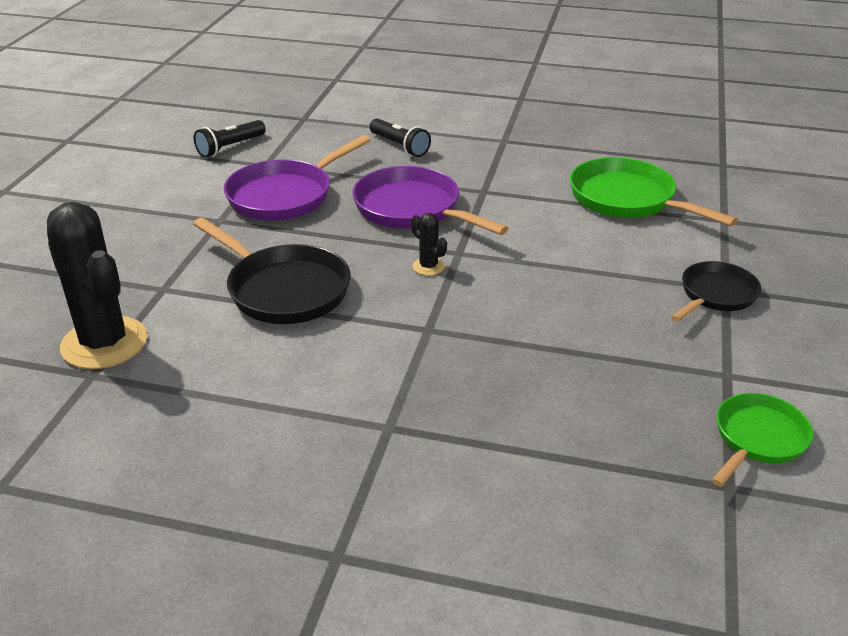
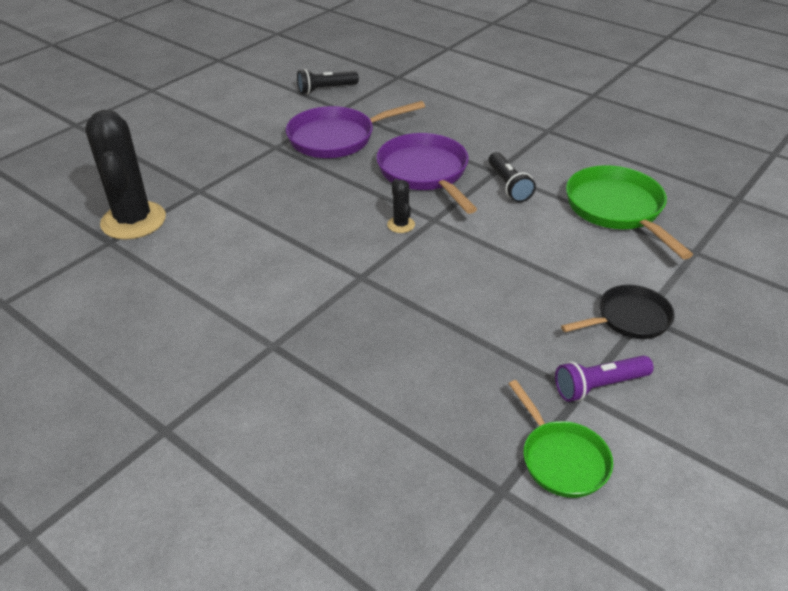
camera: 25 degrees right, 5 degrees up
(283, 289) = (280, 214): black pan -> none
(399, 146) = (456, 117): black flashlight -> black flashlight (508, 185)
(738, 363) = (599, 386): none -> purple flashlight
(758, 439) = (561, 459): green pan -> green pan turned 90 degrees clockwise

